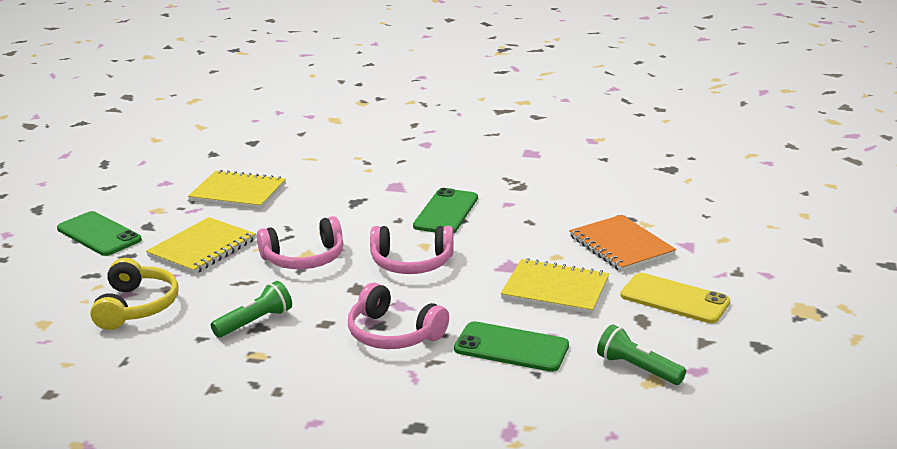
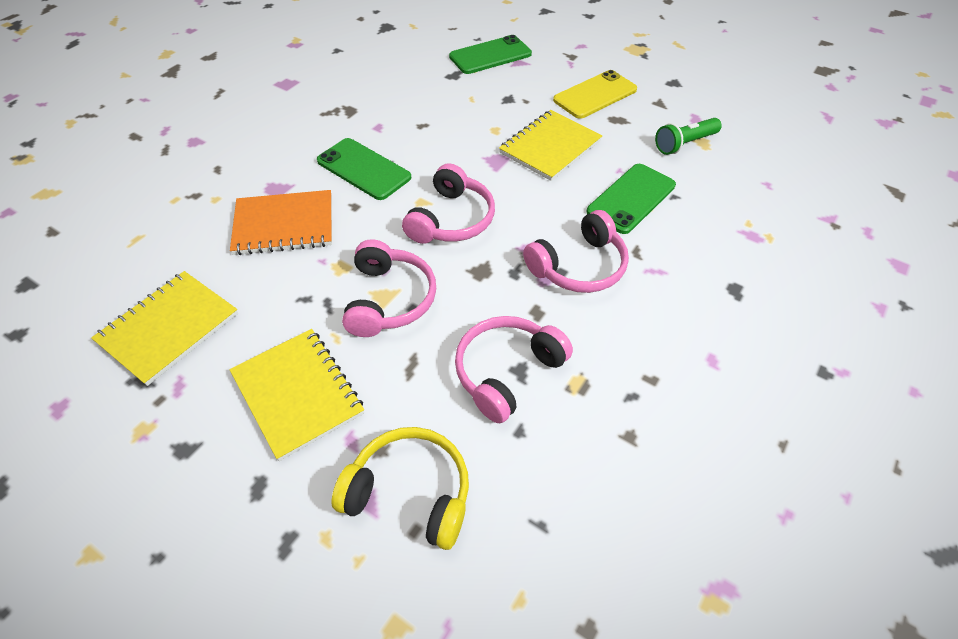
camera: 70 degrees left, 25 degrees up
(99, 234) = (161, 520): green phone -> green phone (490, 55)
(255, 322) = (507, 372): green flashlight -> pink headphones
(621, 246) = (499, 92): orange notebook -> orange notebook (284, 225)

